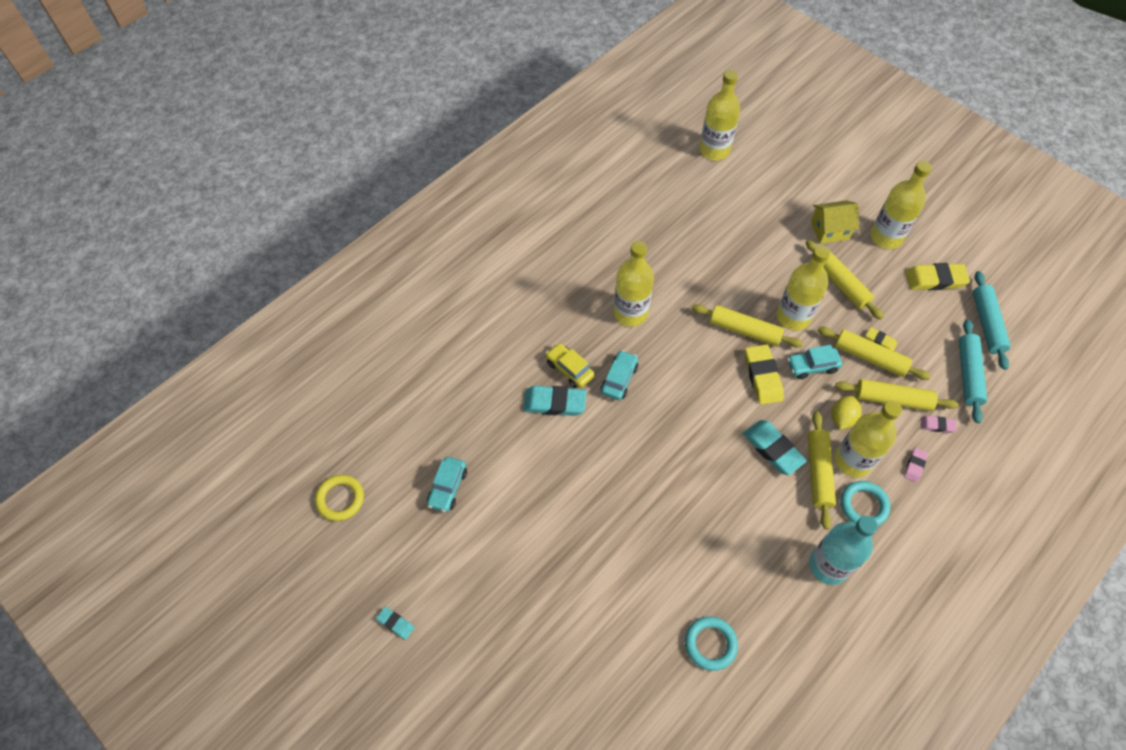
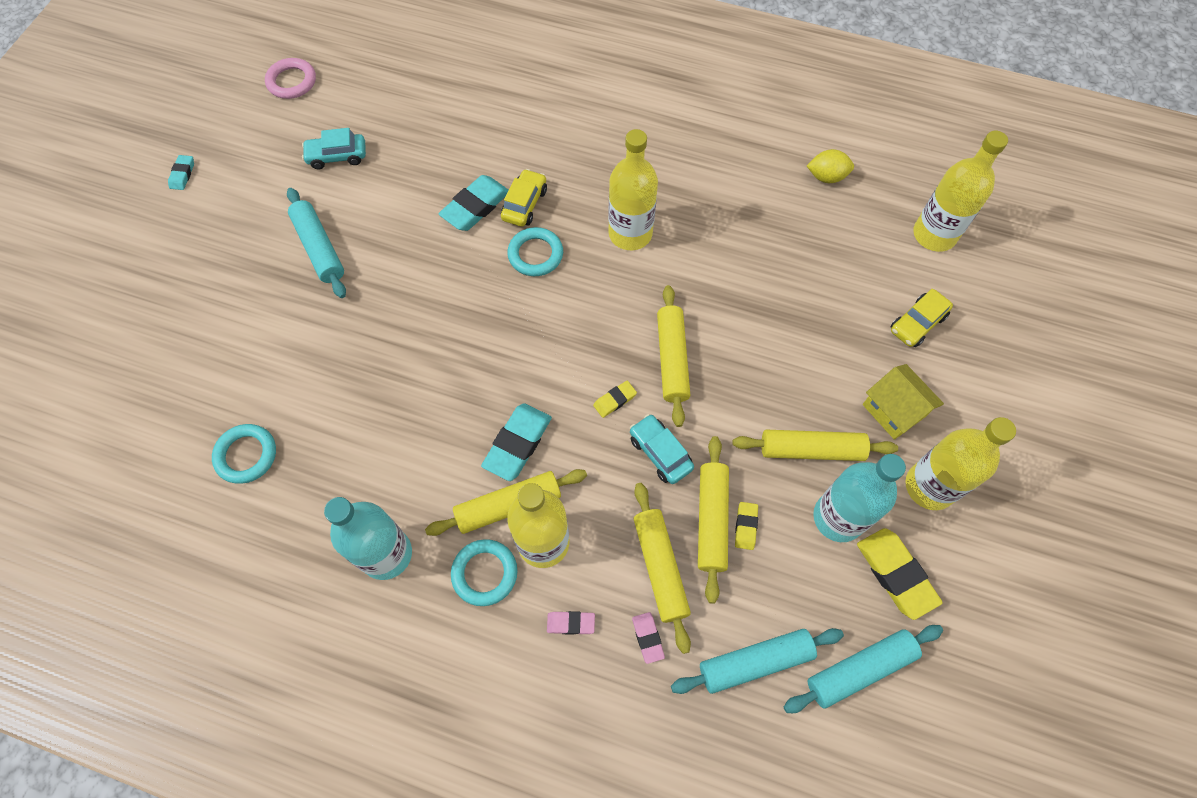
camera: 65 degrees right, 5 degrees up
(340, 499) = (292, 82): yellow ring -> pink ring
(537, 531) = (319, 248): none -> turquoise rolling pin
(554, 403) = (475, 207): turquoise eraser -> turquoise eraser turned 60 degrees clockwise
(619, 379) = (535, 254): turquoise car -> turquoise ring
(762, 377) = (614, 400): yellow eraser -> yellow eraser, size x0.52
(774, 190) = (917, 323): none -> yellow car
(793, 317) = (724, 408): yellow bottle -> none
(840, 284) = (811, 450): yellow rolling pin -> yellow rolling pin turned 60 degrees clockwise
(842, 418) = (600, 512): yellow lemon -> yellow lemon (826, 177)
(890, 291) = (838, 517): none -> turquoise bottle

